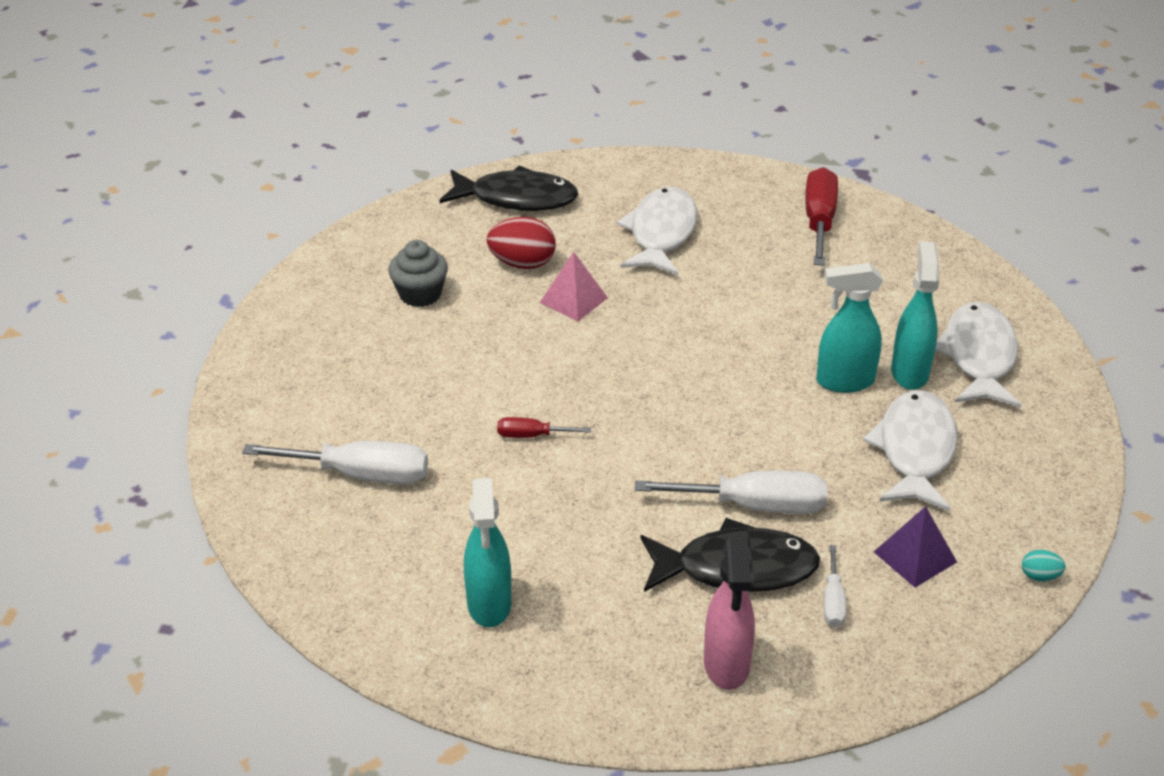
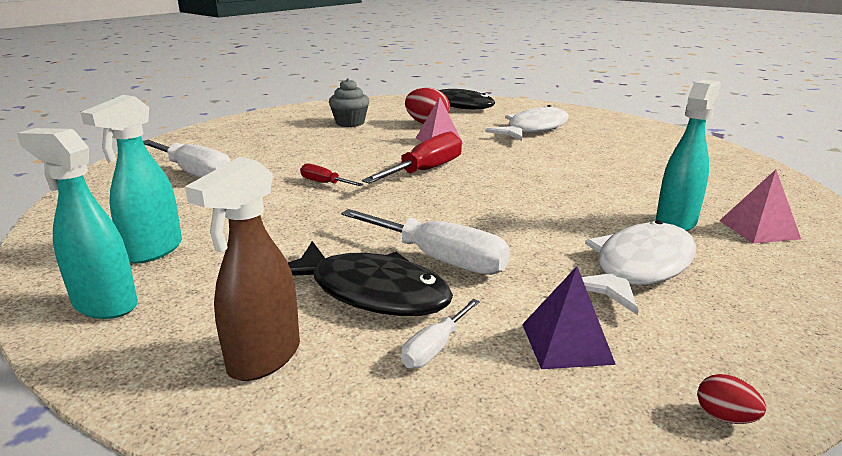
camera: 30 degrees right, 15 degrees down
(726, 665) = (264, 359): pink spray bottle -> brown spray bottle
(819, 221) = (661, 143): red screwdriver -> red screwdriver (425, 171)
(844, 381) = (605, 213): turquoise spray bottle -> turquoise spray bottle (105, 305)
(978, 356) = (759, 229): white fish -> pink pyramid
(1039, 576) = (724, 417): turquoise egg -> red egg

